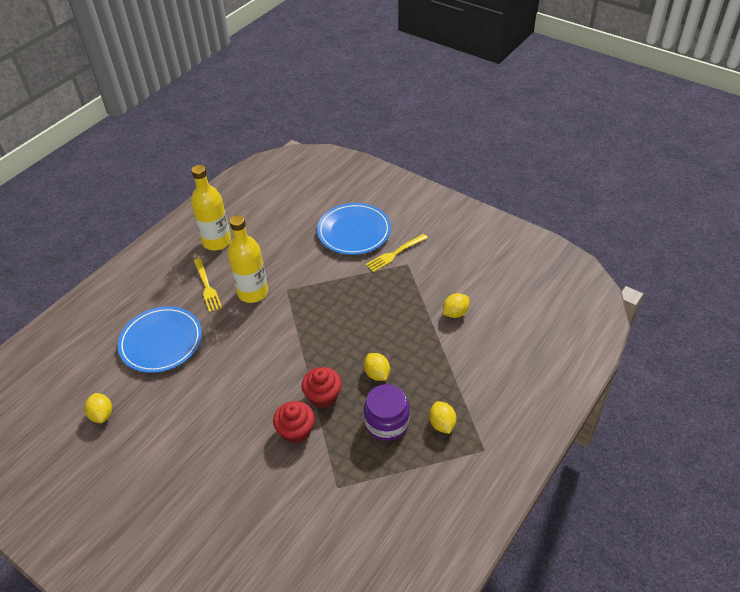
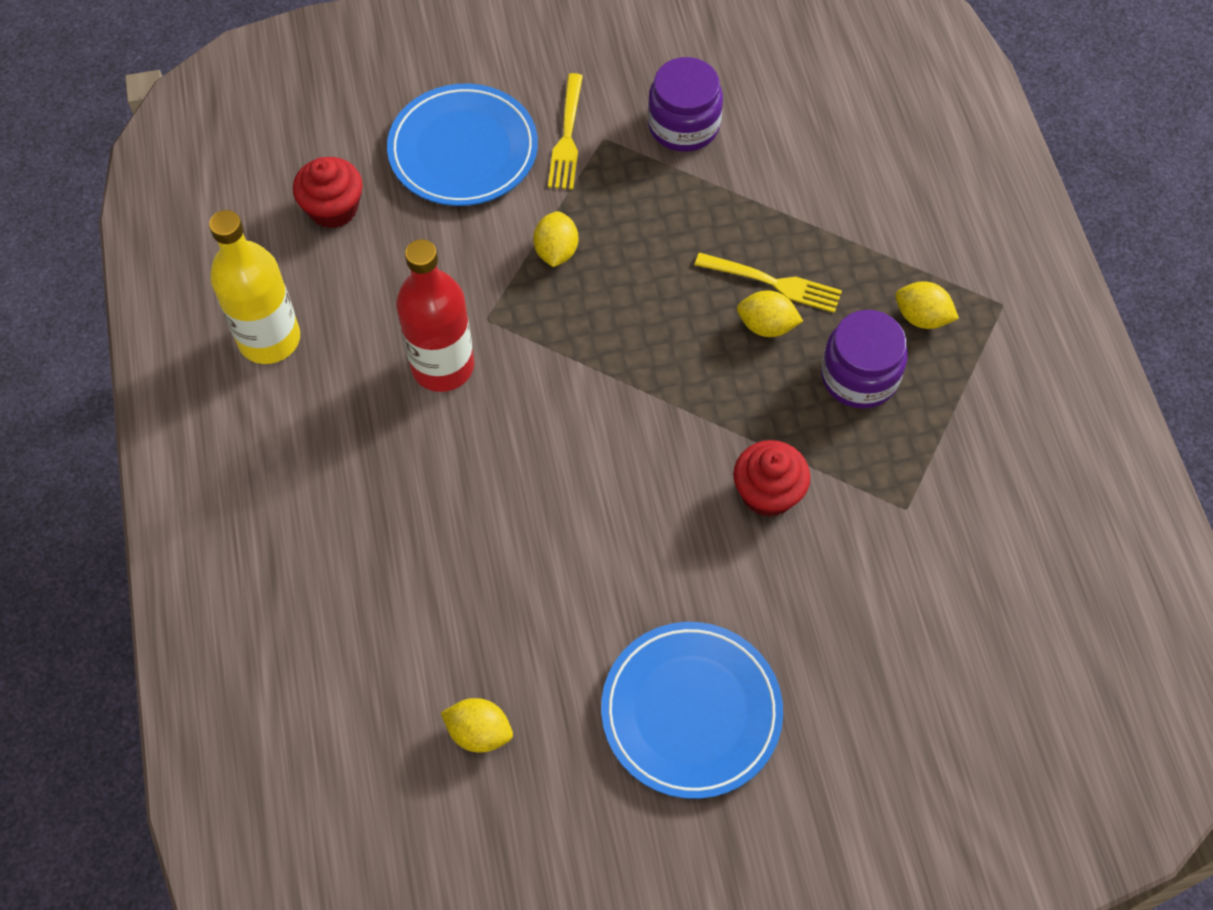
camera: 50 degrees left, 15 degrees up
(161, 342) = (411, 557): blue plate -> blue plate (691, 712)
(207, 286) = (359, 419): yellow fork -> yellow fork (773, 283)
(253, 292) = (442, 366): yellow bottle -> red bottle
(323, 396) = (740, 417): red cupcake -> red cupcake (333, 208)
(443, 282) = (683, 125): none -> purple jar
(455, 313) = (755, 157): yellow lemon -> yellow lemon (556, 251)

